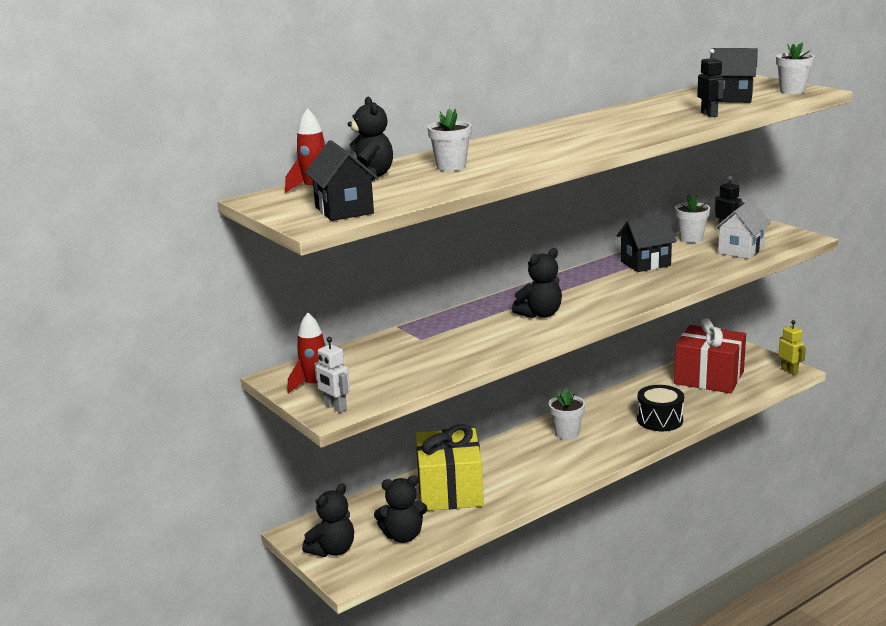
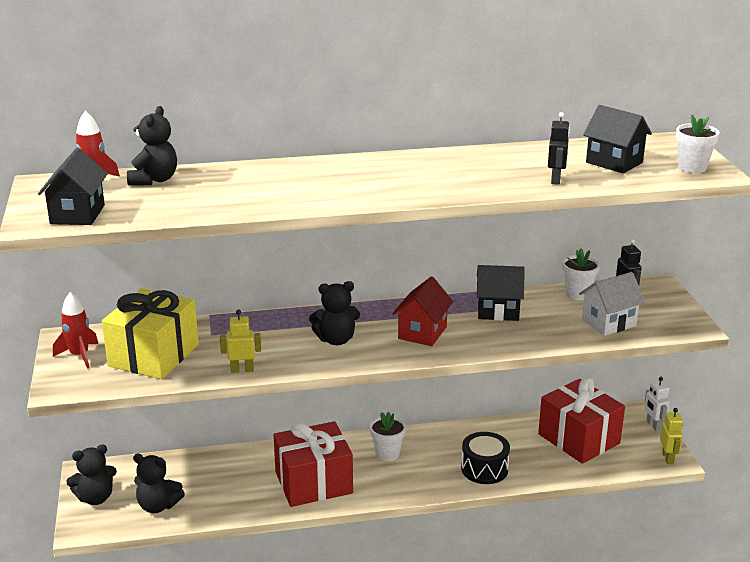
camera: 25 degrees right, 5 degrees up
(335, 407) = (68, 383): white robot -> white robot (653, 425)
(450, 490) = (236, 475): yellow gift -> yellow gift (153, 355)
(451, 167) = (232, 186): white flower pot -> none
(488, 354) = (242, 370): none -> yellow robot
(527, 473) = (313, 482): none -> red gift
(605, 292) = (422, 333): none -> red house

